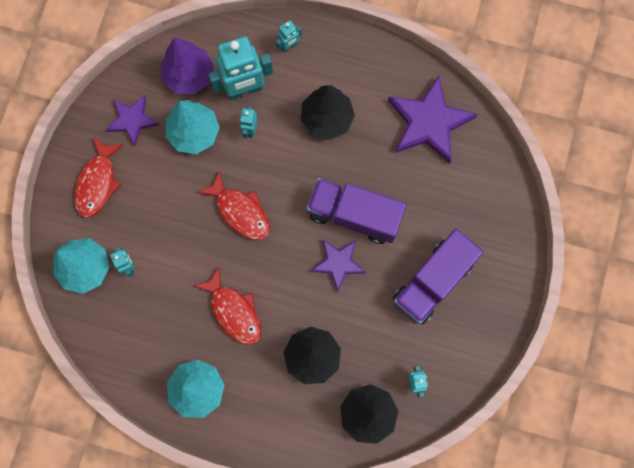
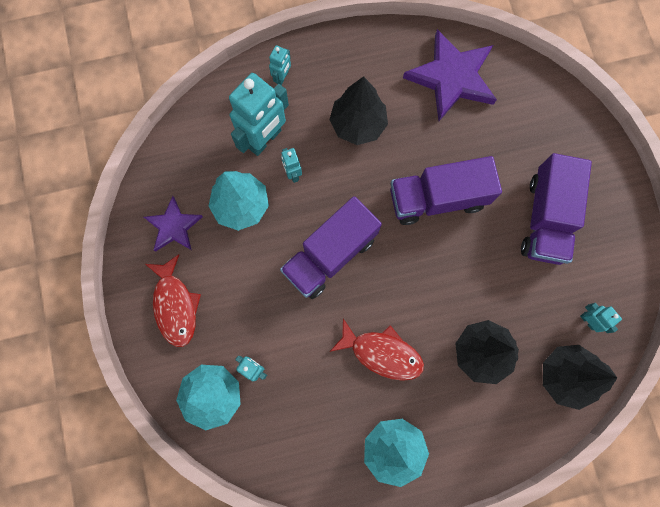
camera: 30 degrees left, 0 degrees up
(189, 76) = (204, 155): purple tree -> none
(240, 211) = (330, 255): red fish -> purple truck
(338, 263) = (451, 251): purple star -> none

